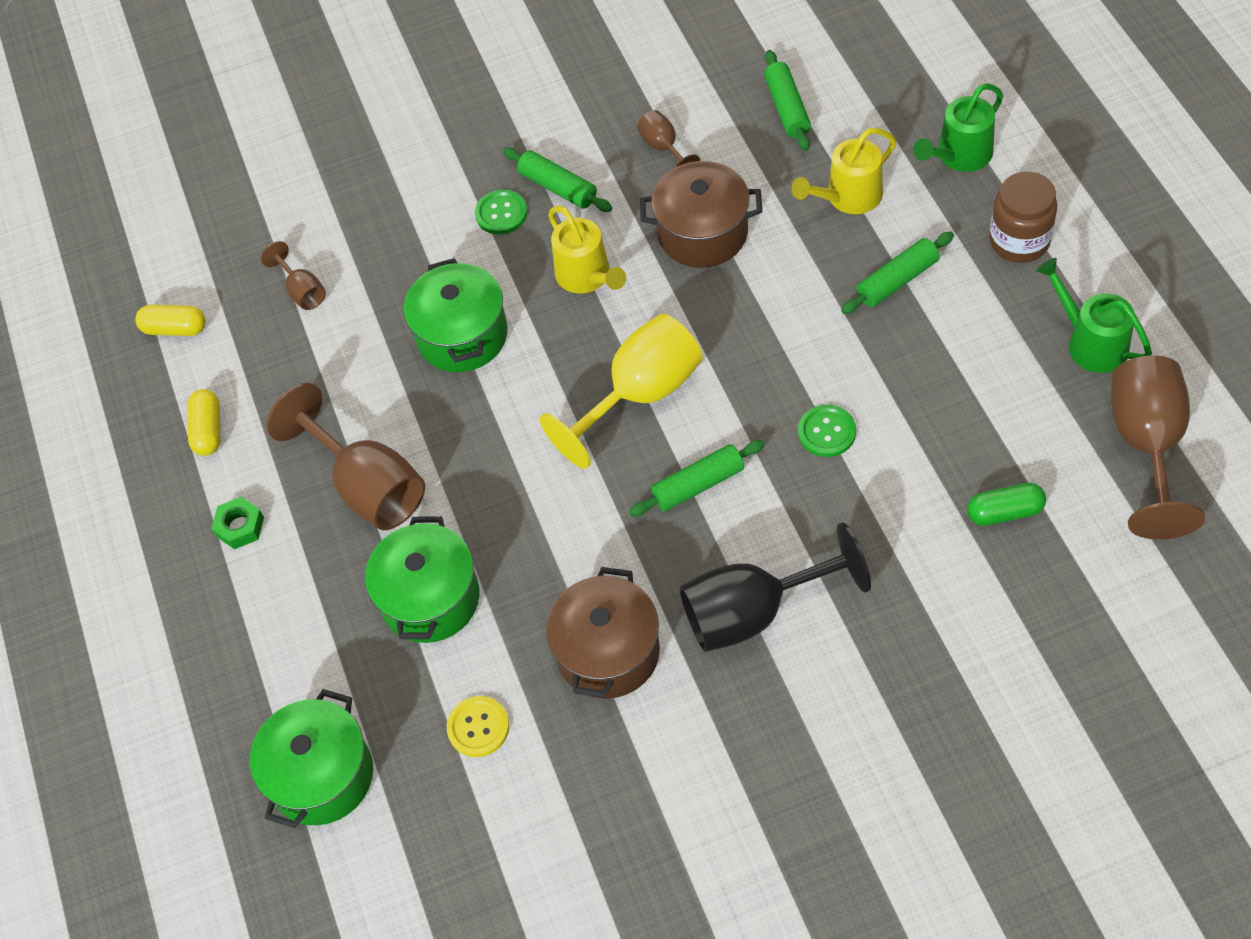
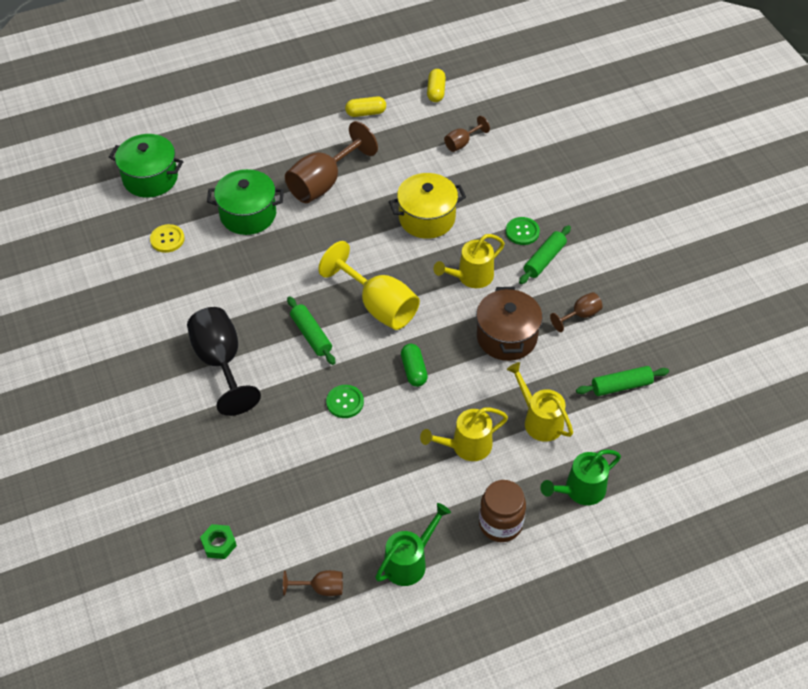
camera: 80 degrees right, 5 degrees down
(240, 527) = (302, 132): green nut -> green nut (219, 544)
(462, 335) = (427, 218): green pot -> yellow pot
(608, 652) = (204, 294): brown pot -> none
(897, 281) = (465, 446): green rolling pin -> yellow watering can
(959, 156) = (580, 491): green watering can -> green watering can turned 75 degrees counterclockwise
(1004, 512) = (276, 498): green capsule -> green capsule (414, 370)
(1147, 445) = (321, 588): brown goblet -> brown goblet, size x0.49

